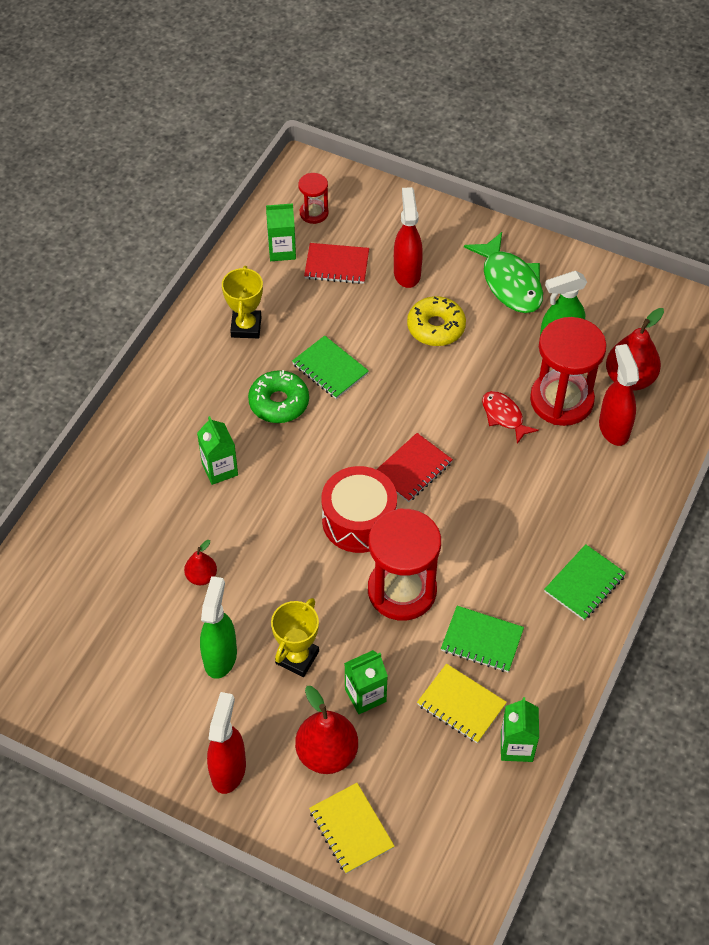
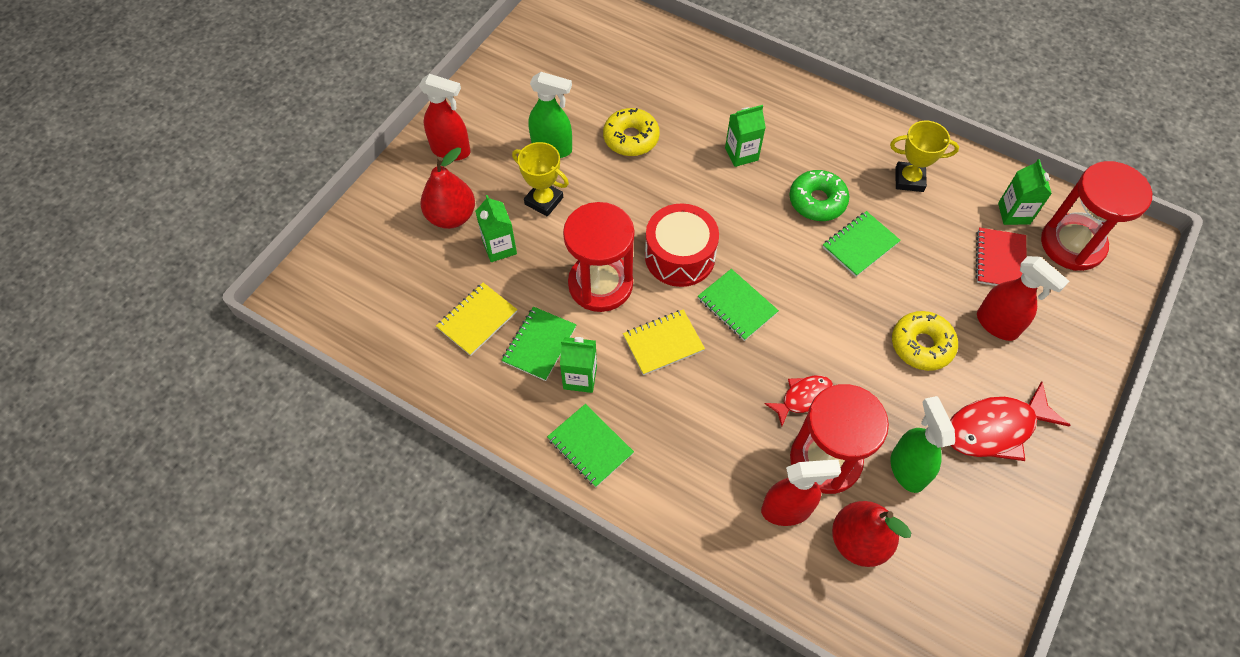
camera: 95 degrees right, 5 degrees up
(201, 576) = (631, 138): red pear -> yellow donut
(314, 213) = (1072, 244): red hourglass -> red hourglass, size x2.02
(351, 829) = (382, 228): yellow notebook -> yellow notebook (663, 343)
(407, 273) = (997, 325): red spray bottle -> red spray bottle turned 45 degrees clockwise
(413, 469) = (737, 306): red notebook -> green notebook
(510, 282) = (995, 429): green fish -> red fish
(516, 746) = (428, 360): green carton -> green carton (580, 377)

